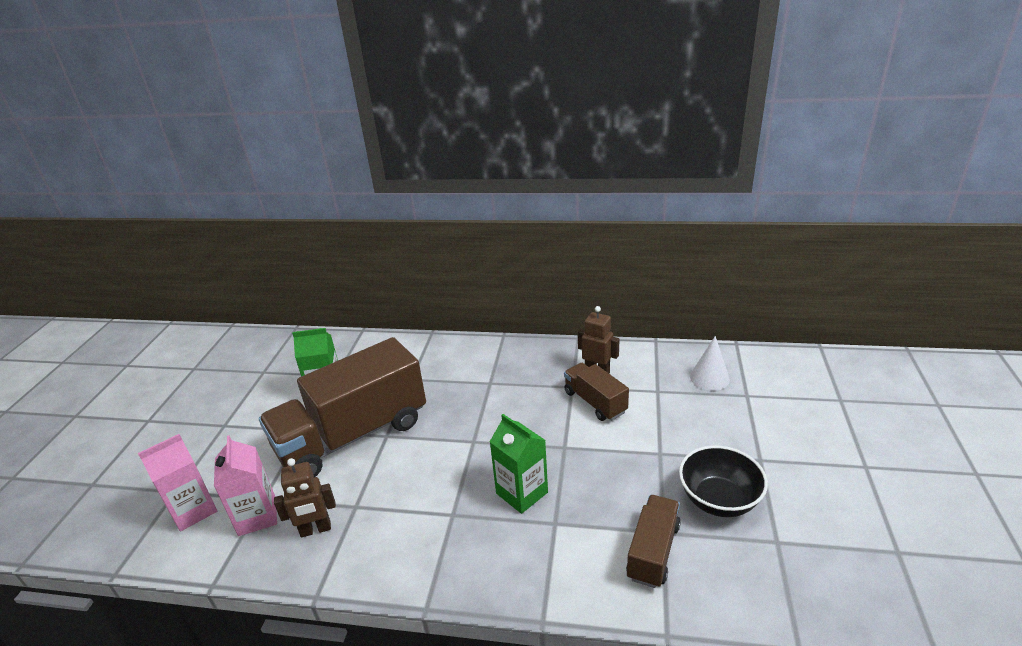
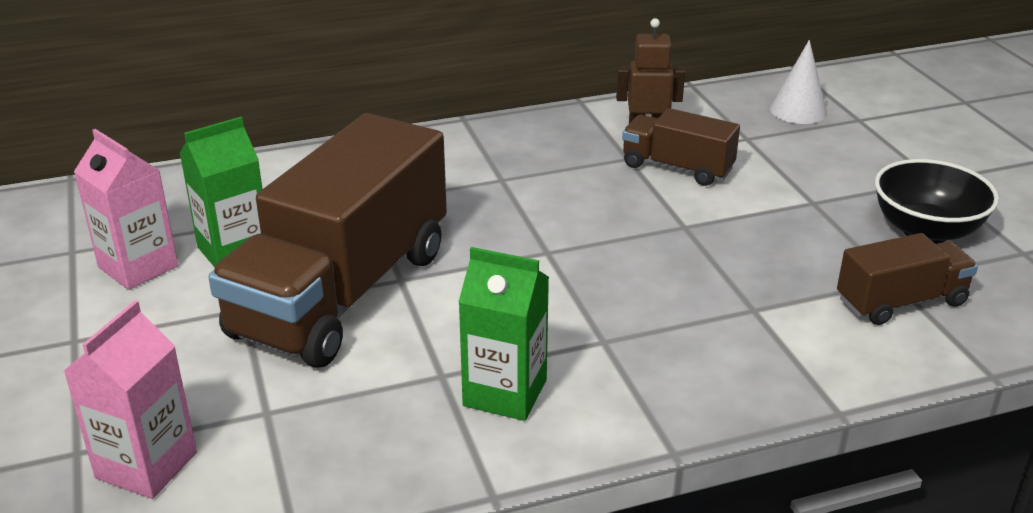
camera: 30 degrees left, 0 degrees up
(257, 516) = (281, 436): pink carton -> pink carton (138, 267)
(315, 530) = (406, 421): brown robot -> none
(522, 493) = (677, 290): green carton -> green carton (505, 393)
(653, 551) = (901, 302): brown truck -> brown truck turned 75 degrees clockwise

